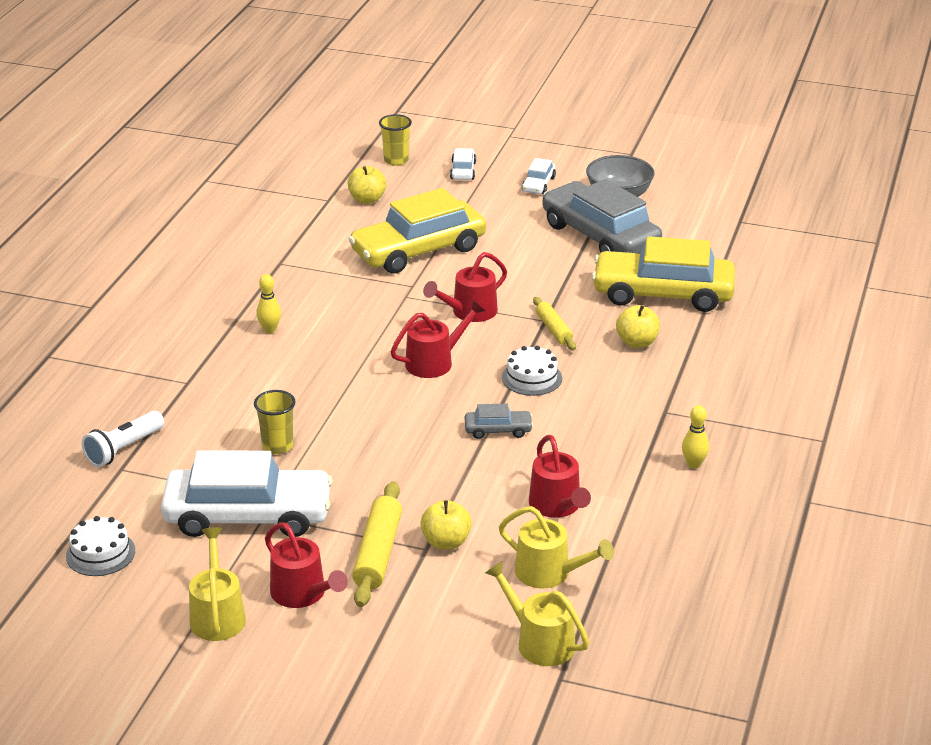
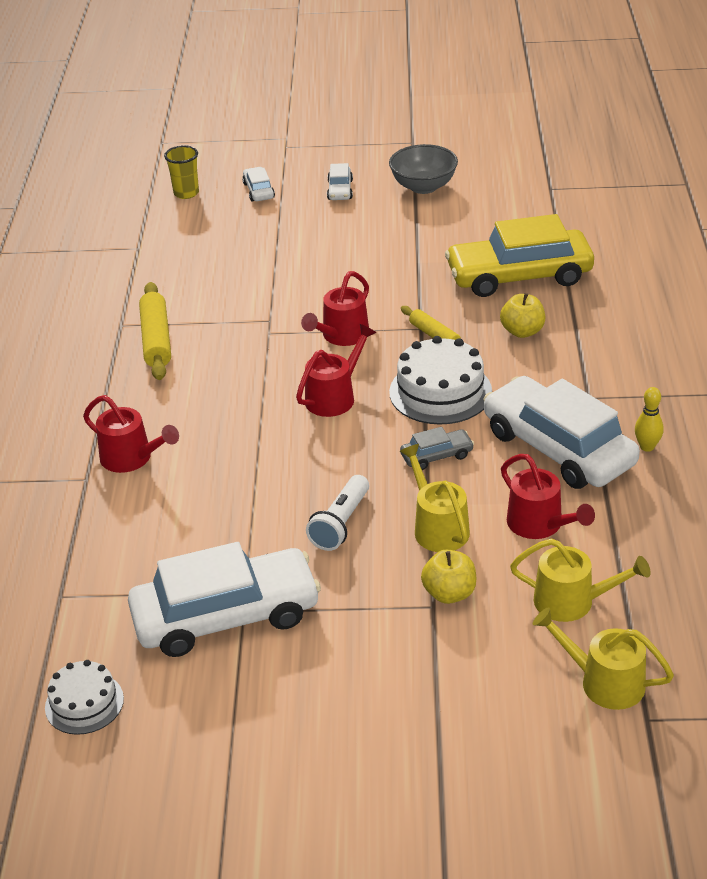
camera: 15 degrees left, 5 degrees up
(123, 449) = (52, 572): white flashlight -> white flashlight (341, 524)
(217, 615) = (250, 743): yellow watering can -> yellow watering can (437, 527)
(270, 330) = (146, 400): yellow bowling pin -> none
(277, 446) = (218, 528): yellow cup -> none
(303, 594) = (330, 693): red watering can -> red watering can (132, 458)
(367, 200) = (178, 239): yellow apple -> none
(377, 553) = (385, 625): yellow rolling pin -> yellow rolling pin (156, 340)
(418, 250) = (256, 282): yellow car -> none
(532, 378) = (440, 392): white cake -> white cake, size x1.63
(600, 236) = (427, 230): grey car -> none
(611, 447) = (558, 448): none -> white car

